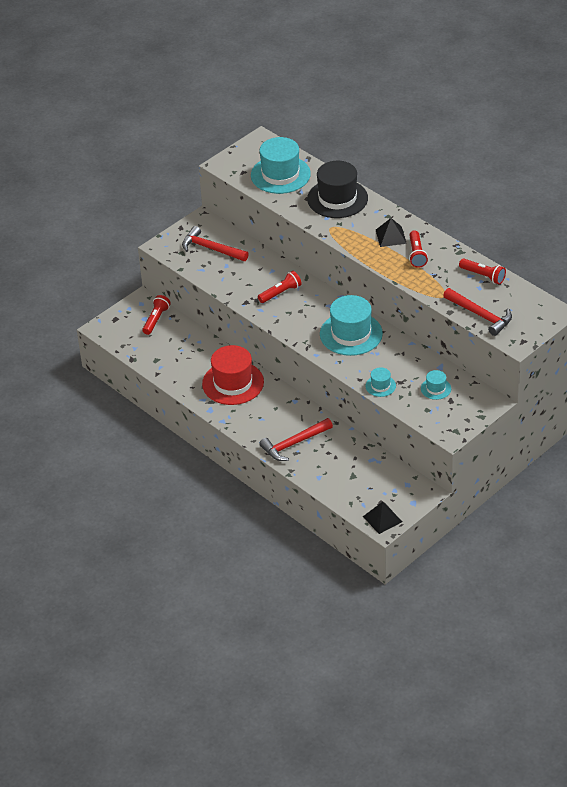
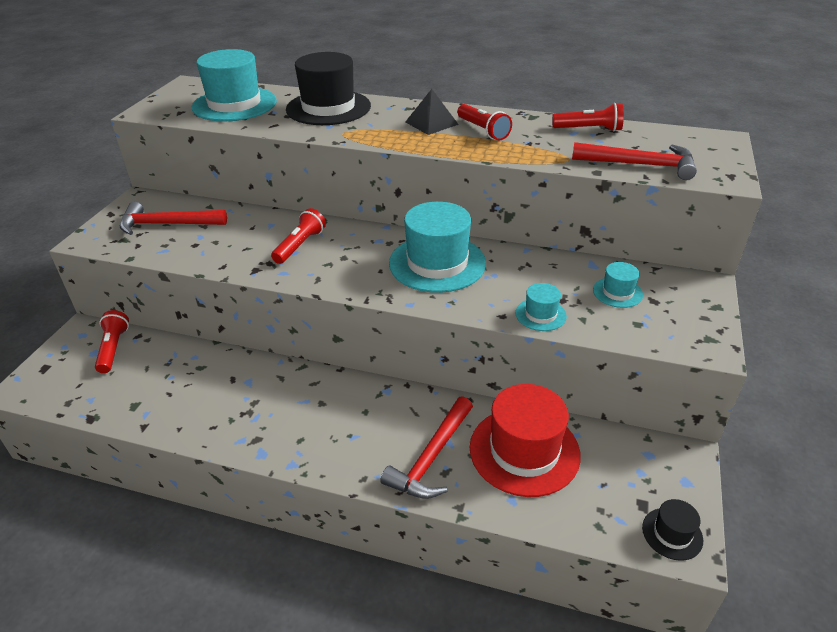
camera: 30 degrees left, 5 degrees down
(233, 383) = (277, 398): red hat -> red hat (524, 451)
(382, 519) = (672, 533): black pyramid -> black hat

